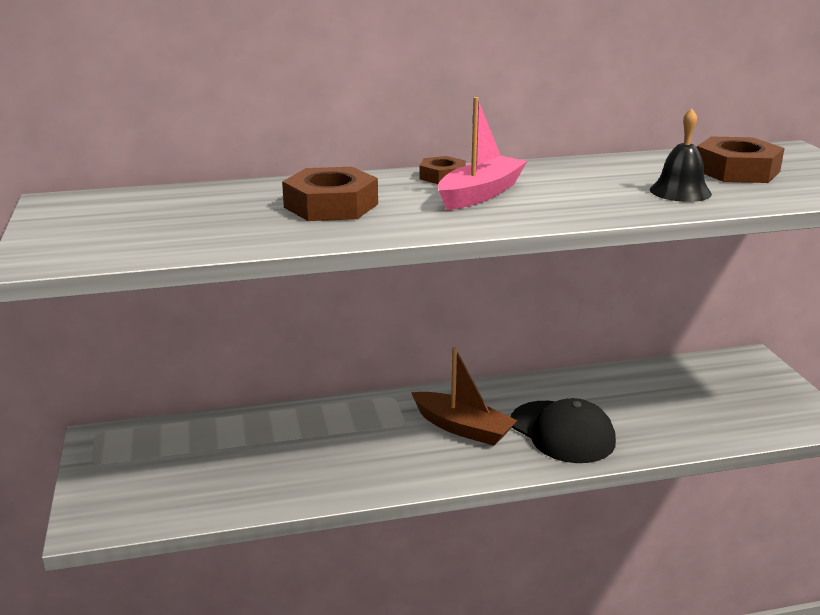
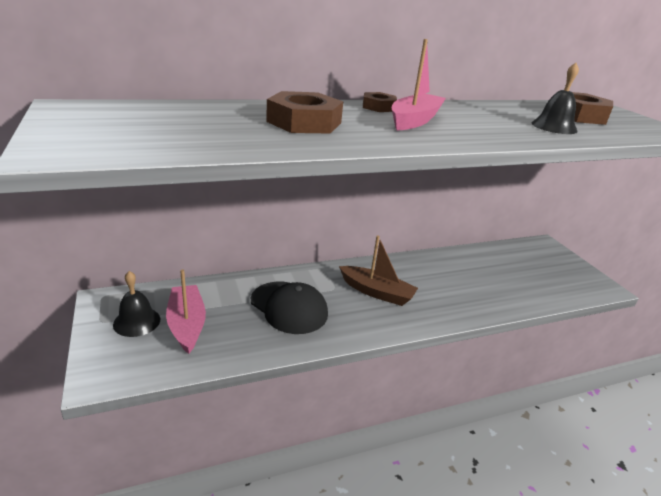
camera: 10 degrees left, 5 degrees up
(136, 463) = (137, 321): none -> black bell
(198, 467) = (186, 324): none -> pink boat
(562, 432) = (445, 295): black cap -> black cap (289, 307)

